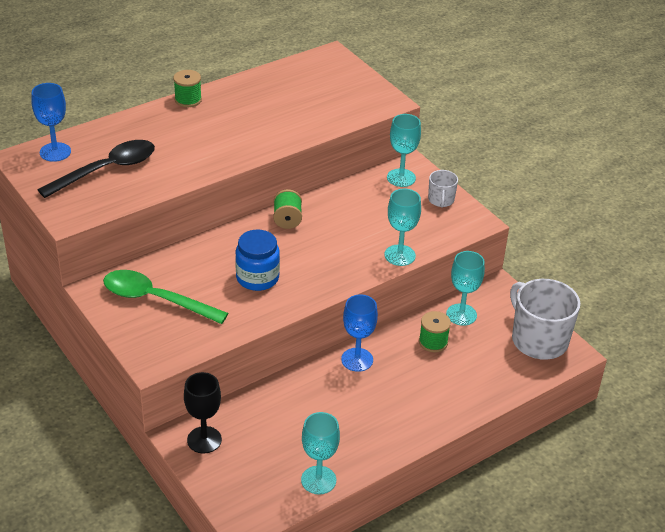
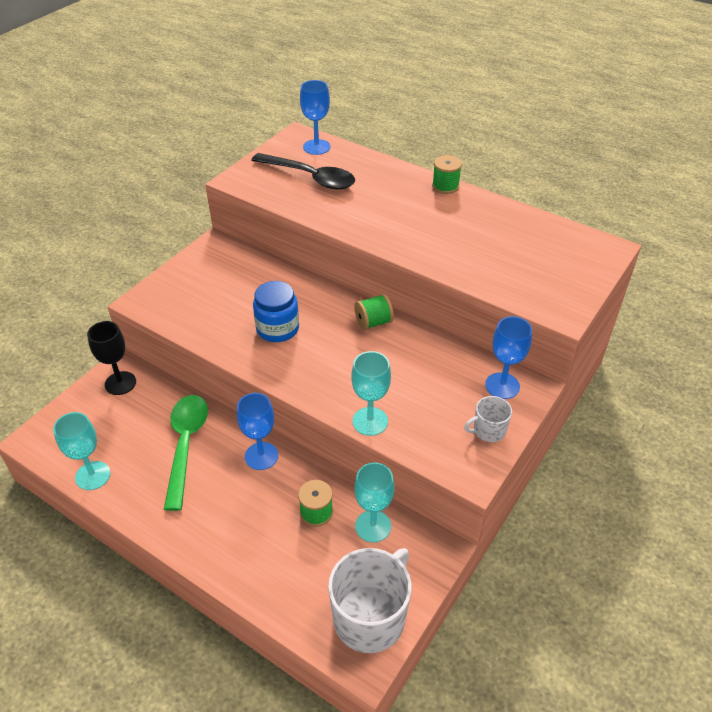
camera: 70 degrees right, 5 degrees up
(156, 299) = (218, 279): green spoon -> green spoon (186, 445)
(401, 178) = (502, 386): turquoise goblet -> blue goblet

